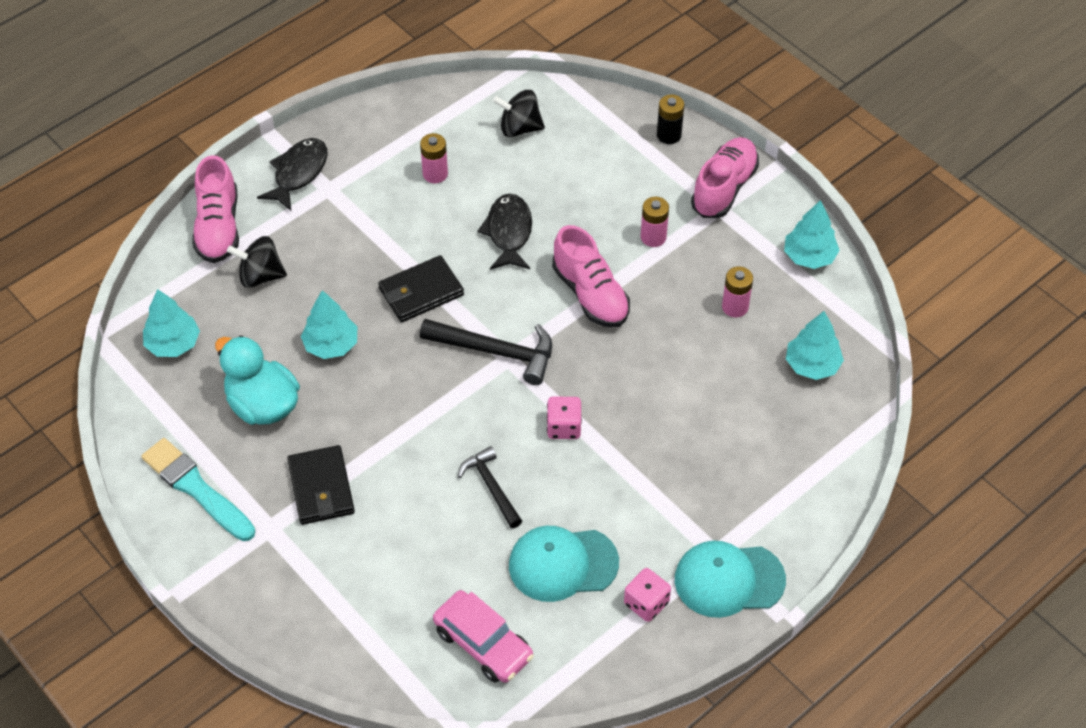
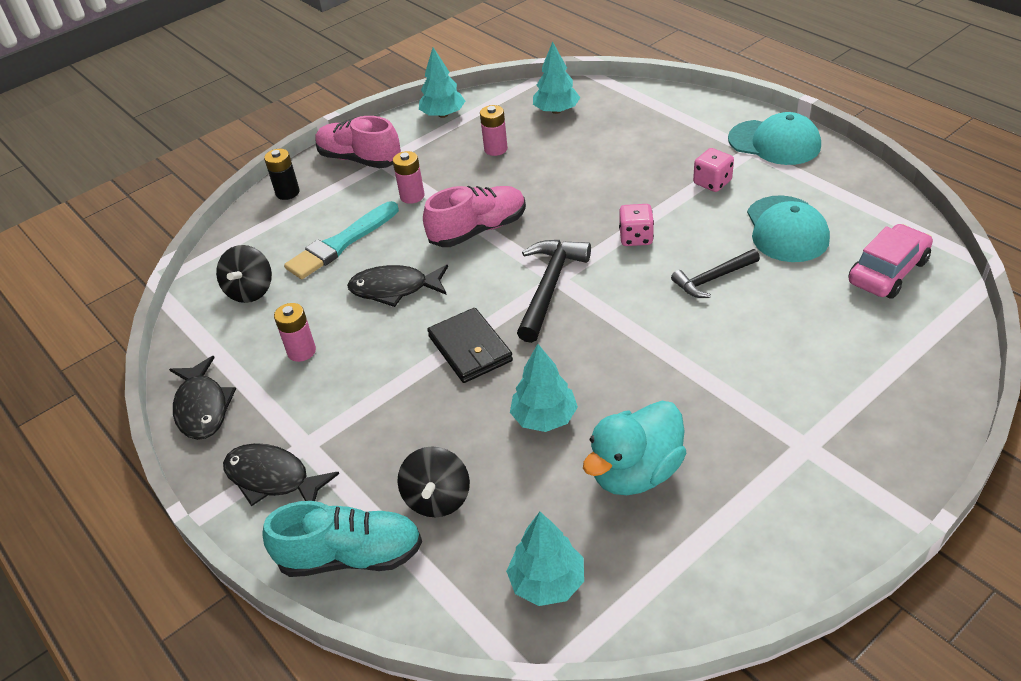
camera: 85 degrees left, 10 degrees down
(197, 489) = (769, 523): turquoise brush -> turquoise brush (341, 243)
(218, 227) = (351, 556): pink shoe -> turquoise shoe
(321, 488) = (741, 406): black wallet -> none
(380, 119) = (202, 407): none -> black fish
(646, 603) = (811, 182): pink dice -> pink dice (712, 182)
(729, 580) = (774, 143): turquoise cap -> turquoise cap turned 60 degrees counterclockwise

